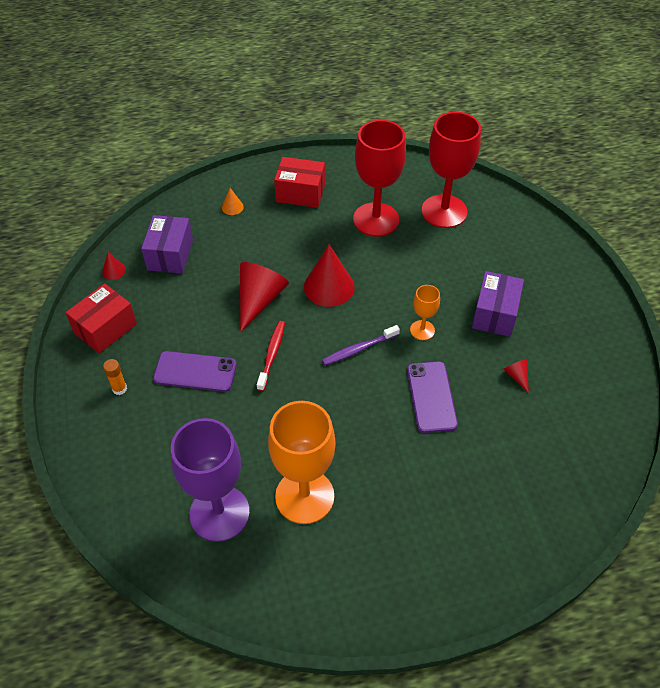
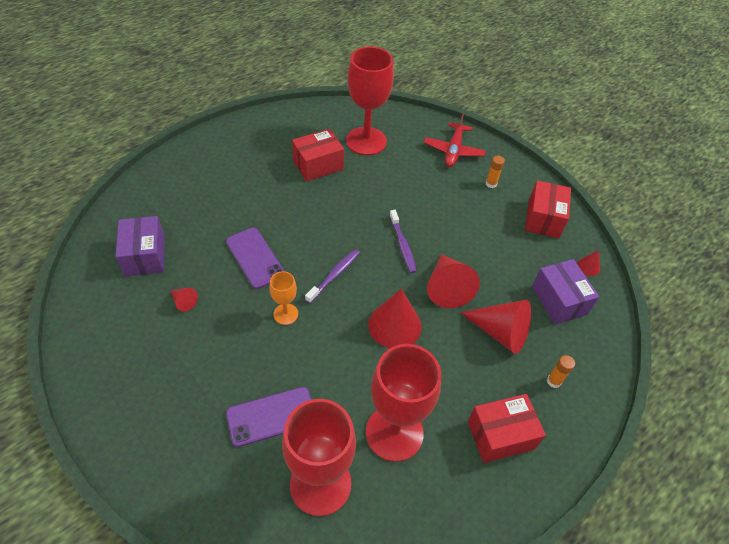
camera: 150 degrees right, 0 degrees up
(121, 452) = (453, 151): none -> red plane
(195, 372) = (450, 212): purple phone -> purple phone (271, 416)
(219, 513) = (366, 141): purple goblet -> red goblet
(232, 207) = (553, 381): orange cone -> orange glue stick
(243, 250) = (500, 332): none -> red cone
(272, 354) = (402, 245): red toothbrush -> purple toothbrush
(304, 496) = (318, 165): orange goblet -> red box
(495, 314) = (219, 359): purple box -> purple box (145, 256)

